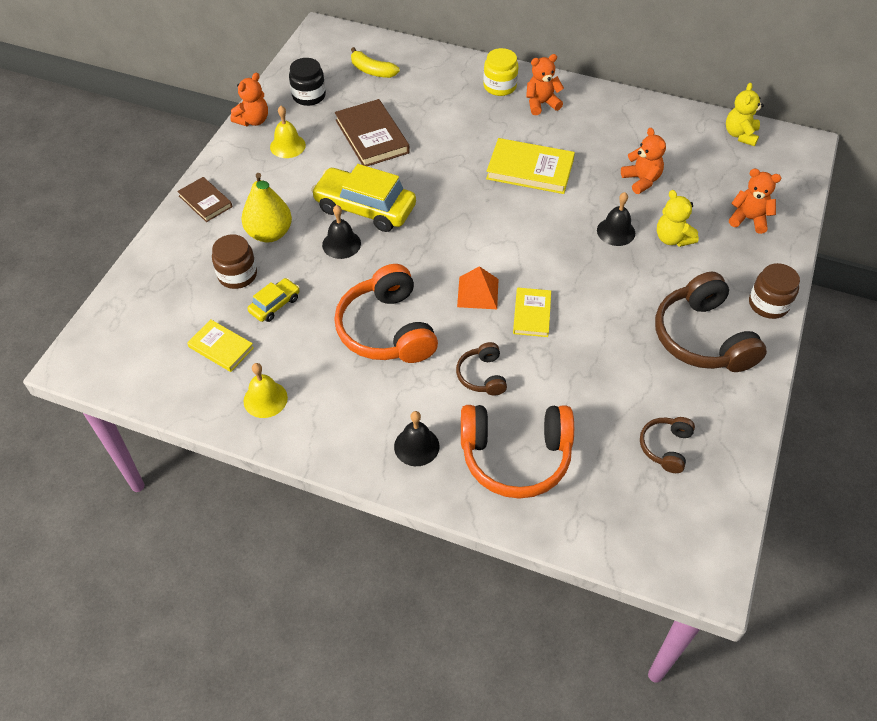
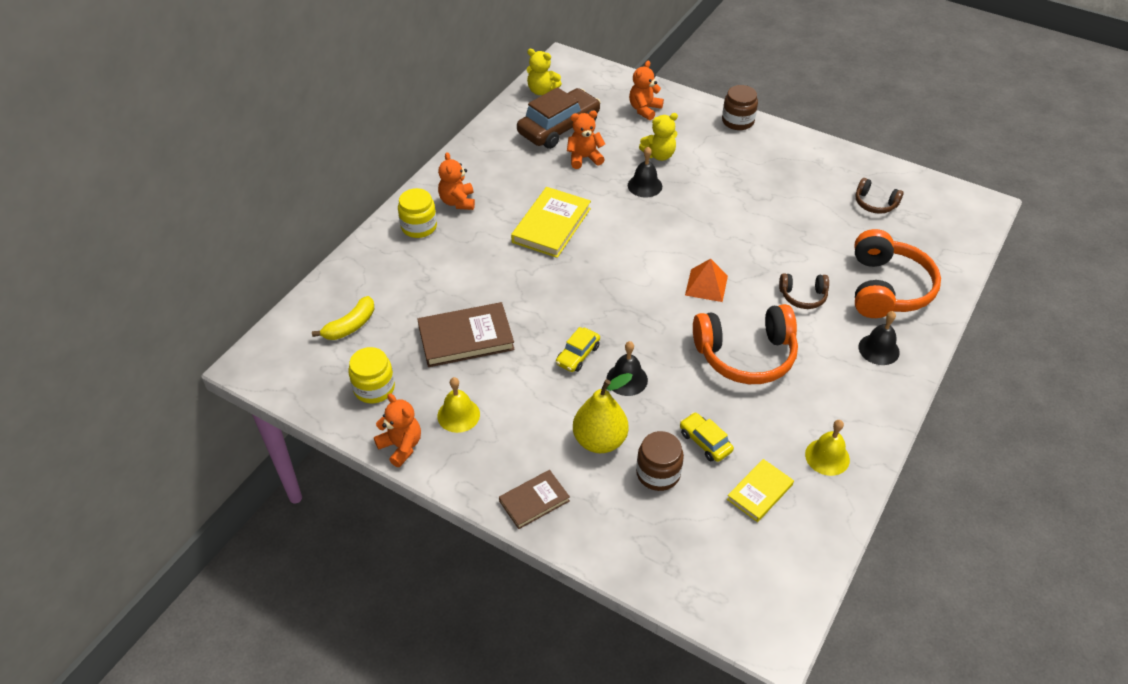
camera: 80 degrees left, 5 degrees down
(309, 96) = (374, 388): black jar -> yellow jar
(365, 208) = (578, 355): yellow car -> yellow car, size x0.50
(531, 314) = (735, 254): yellow book -> none
(683, 155) = (559, 128): none -> brown car
(702, 338) = (769, 162): brown headphones -> none

